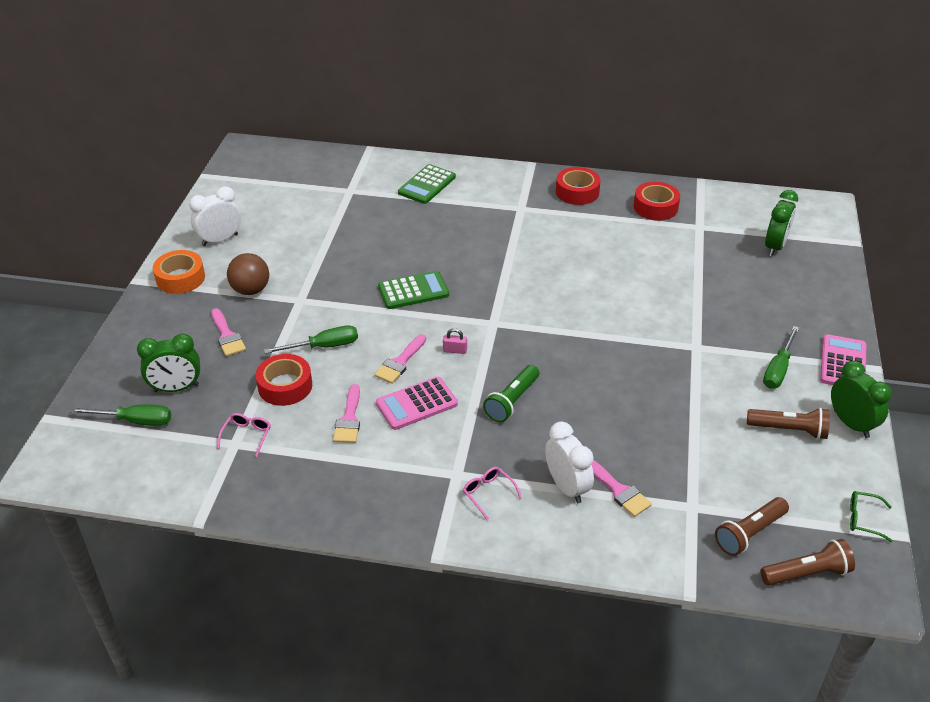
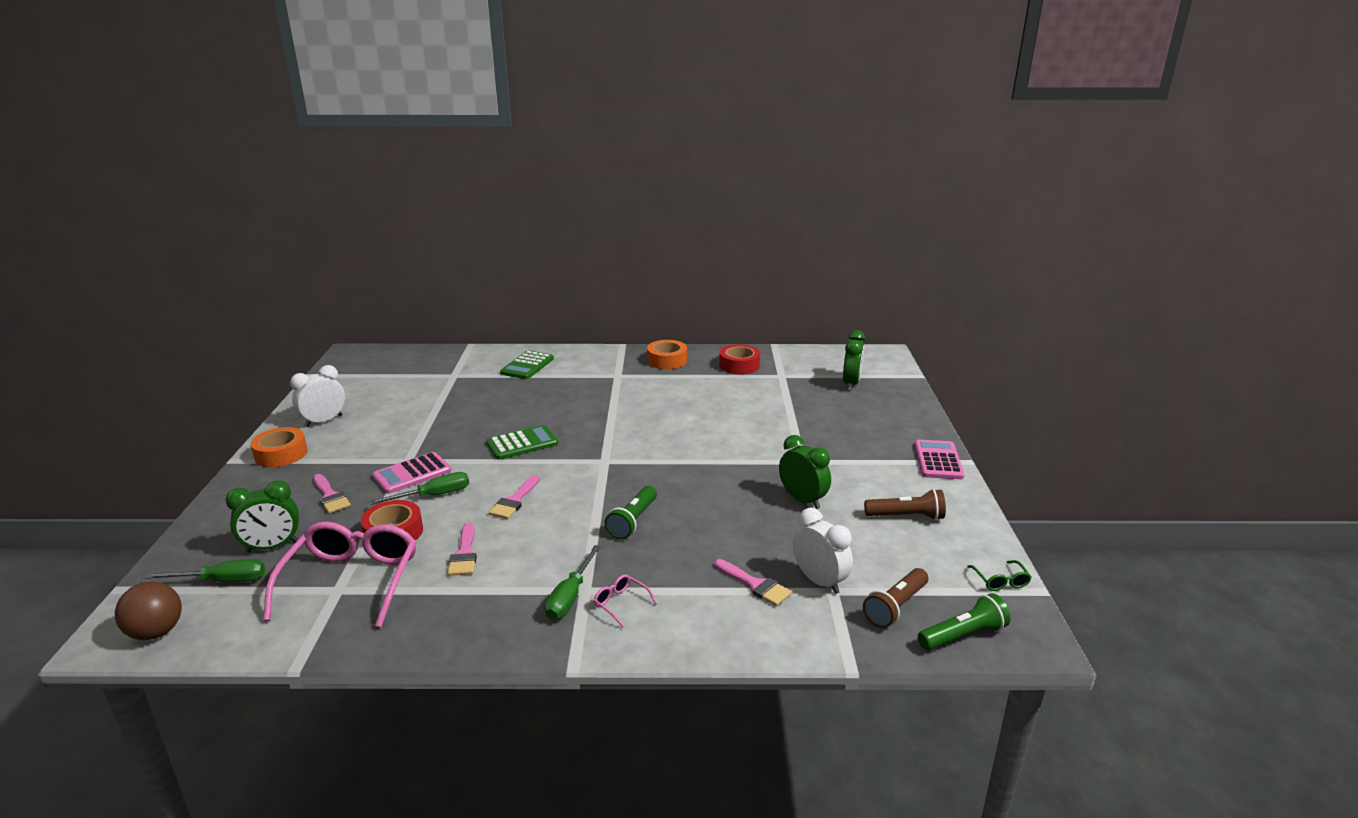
camera: 10 degrees left, 15 degrees down
(247, 435) = (352, 580): pink glasses -> pink glasses, size x2.48
(251, 290) = (356, 457): brown ball -> brown ball (156, 632)
(416, 404) = (535, 533): pink calculator -> pink calculator (412, 474)
(455, 350) = (569, 486): pink padlock -> none
(567, 487) = (702, 588): white clock -> white clock (819, 581)
(577, 192) = (667, 360): red tape -> orange tape
(778, 369) = (881, 471): green screwdriver -> green screwdriver (570, 597)
(807, 573) = (963, 635): brown flashlight -> green flashlight
(851, 424) = (961, 505): green clock -> green clock (802, 500)
(863, 519) = (1000, 581): green glasses -> green glasses turned 105 degrees counterclockwise

